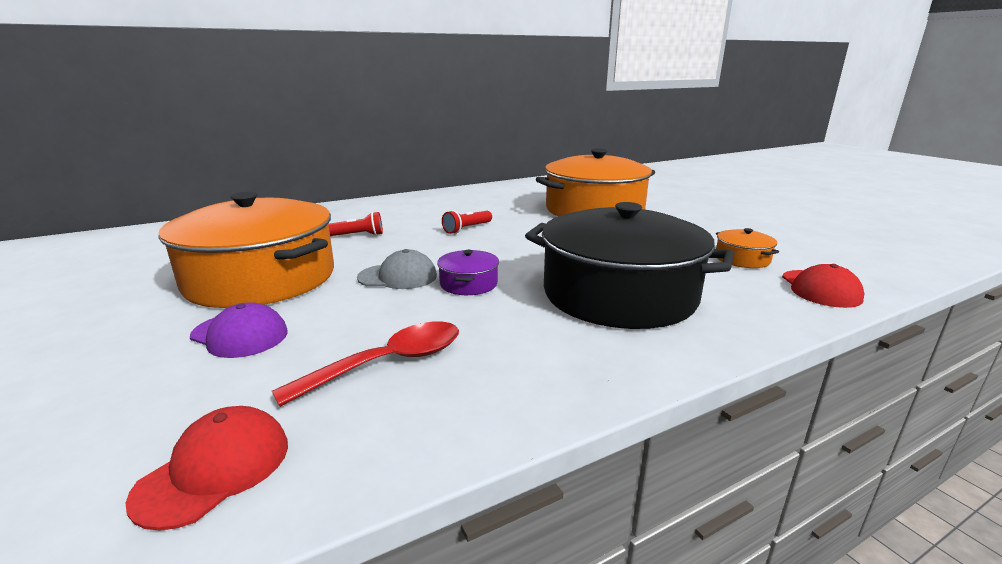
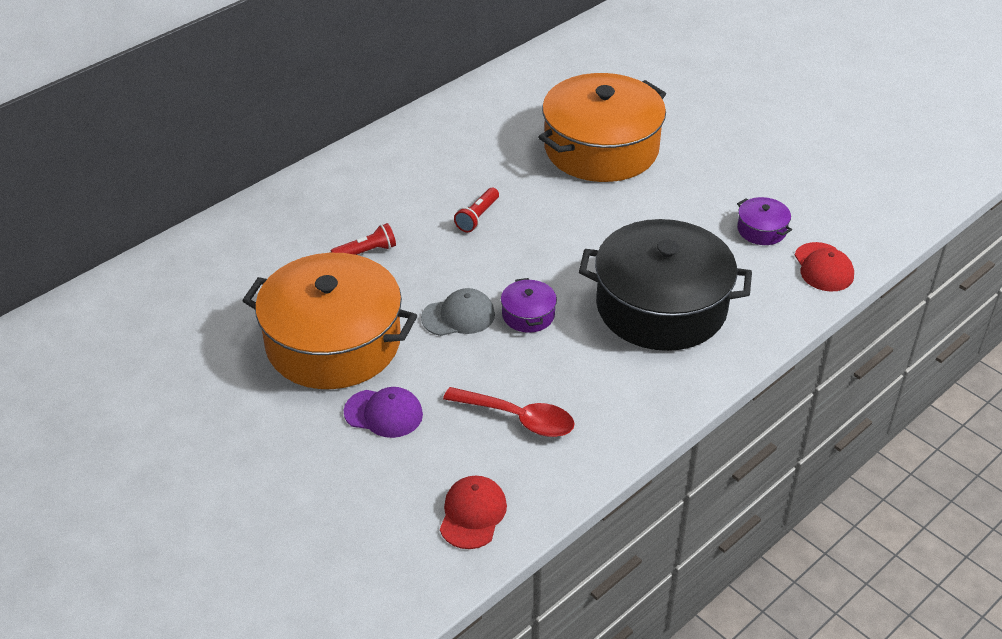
camera: 15 degrees left, 20 degrees up
(389, 363) = (518, 418): red spoon -> red spoon turned 75 degrees clockwise
(742, 259) = (761, 230): orange pot -> purple pot

